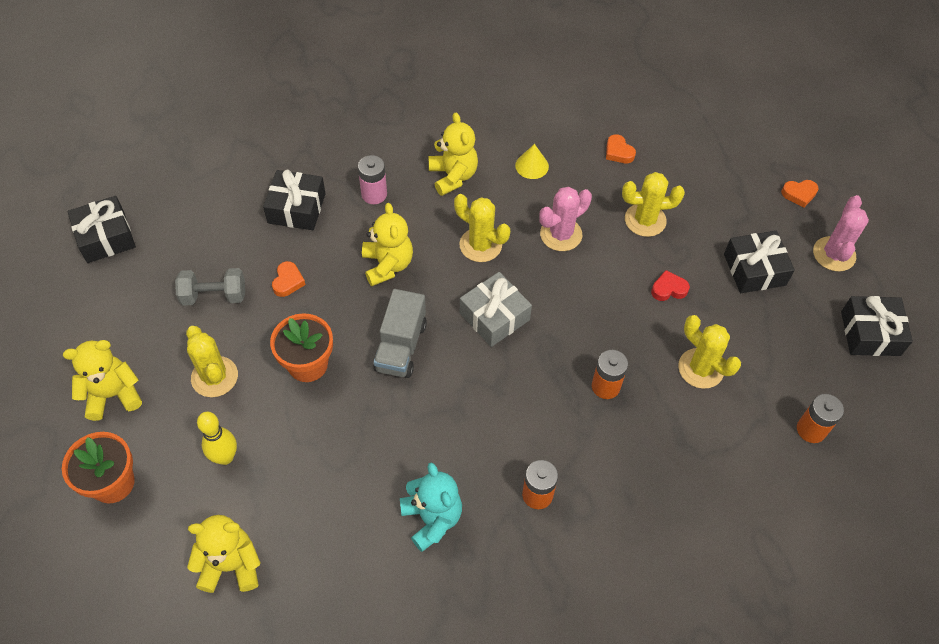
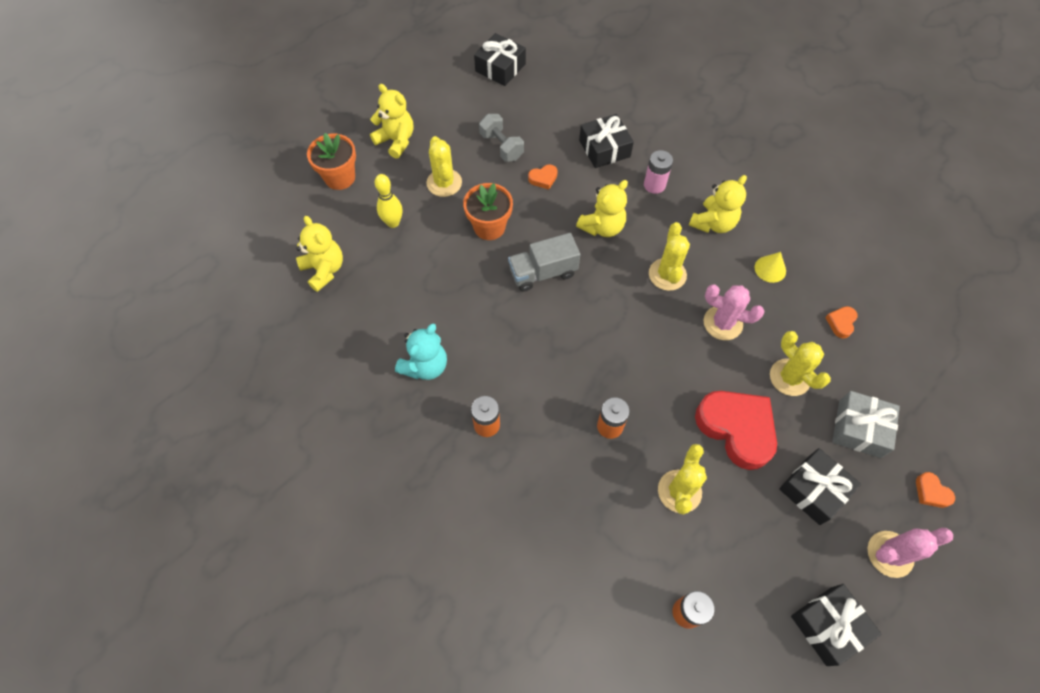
camera: 60 degrees right, 5 degrees up
(214, 377) = (444, 183): yellow cactus -> yellow cactus turned 45 degrees counterclockwise
(494, 316) = (613, 317): grey gift -> grey gift (859, 428)
(668, 289) = (736, 429): red heart -> red heart, size x2.37

